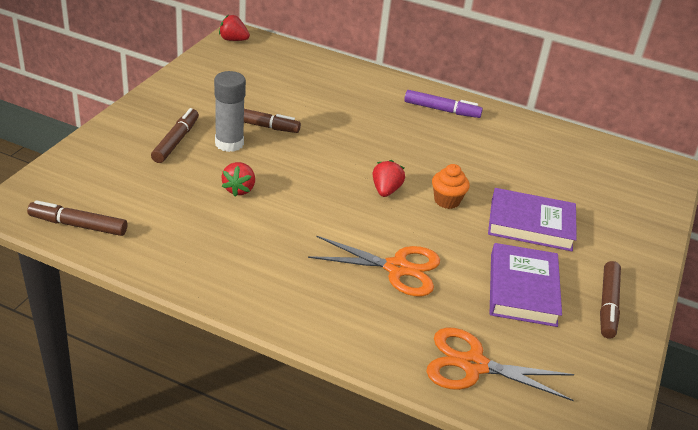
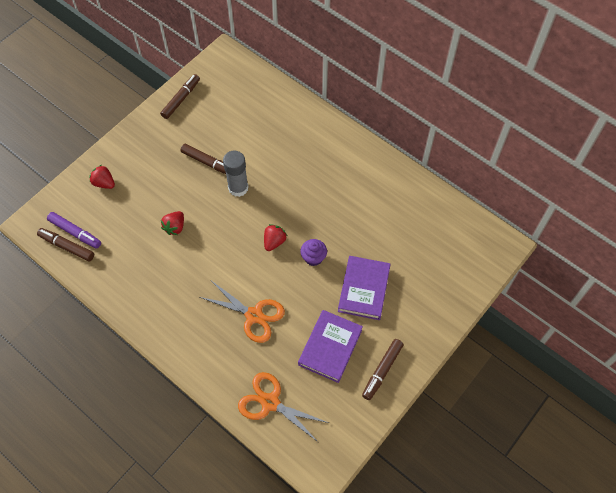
camera: 20 degrees right, 25 degrees up
(176, 141) = (146, 173): brown marker -> brown marker (181, 99)
(229, 143) = (181, 180): grey glue stick -> grey glue stick (238, 188)
(233, 40) = (218, 60): red strawberry -> red strawberry (104, 183)
(441, 110) = (350, 160): purple marker -> purple marker (75, 232)
(447, 201) = (313, 258): orange cupcake -> purple cupcake
(530, 224) = (364, 289): purple book -> purple book turned 75 degrees clockwise

